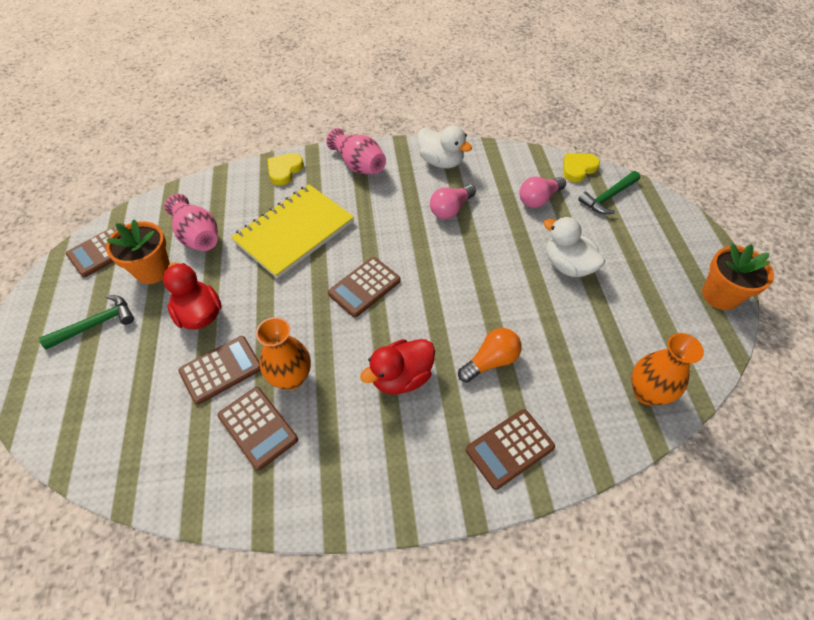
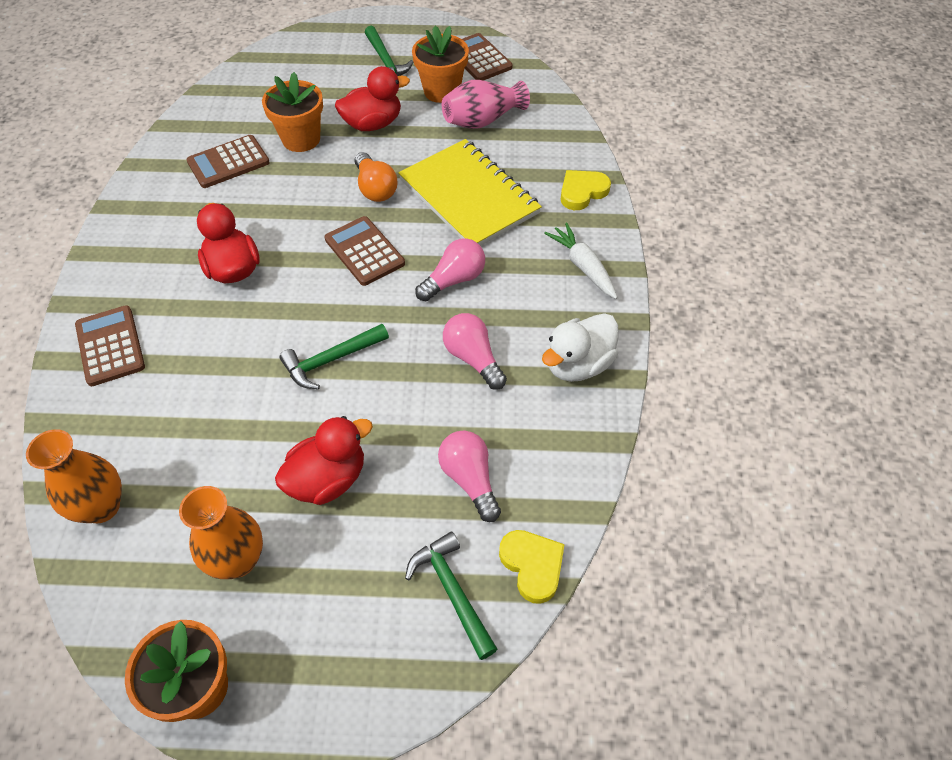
camera: 100 degrees right, 0 degrees up
(221, 370) = (301, 139): brown calculator -> orange flower pot
(284, 170) = (582, 192): yellow heart -> yellow heart turned 75 degrees counterclockwise
(291, 378) = (271, 186): orange vase -> orange vase (238, 560)
(358, 165) = (583, 266): pink vase -> white carrot
(384, 228) = (454, 280): none -> pink light bulb
(475, 285) = (330, 360): none -> green hammer
(490, 361) = (217, 352): orange light bulb -> orange light bulb (375, 188)
(567, 265) = (328, 479): white duck -> red duck

